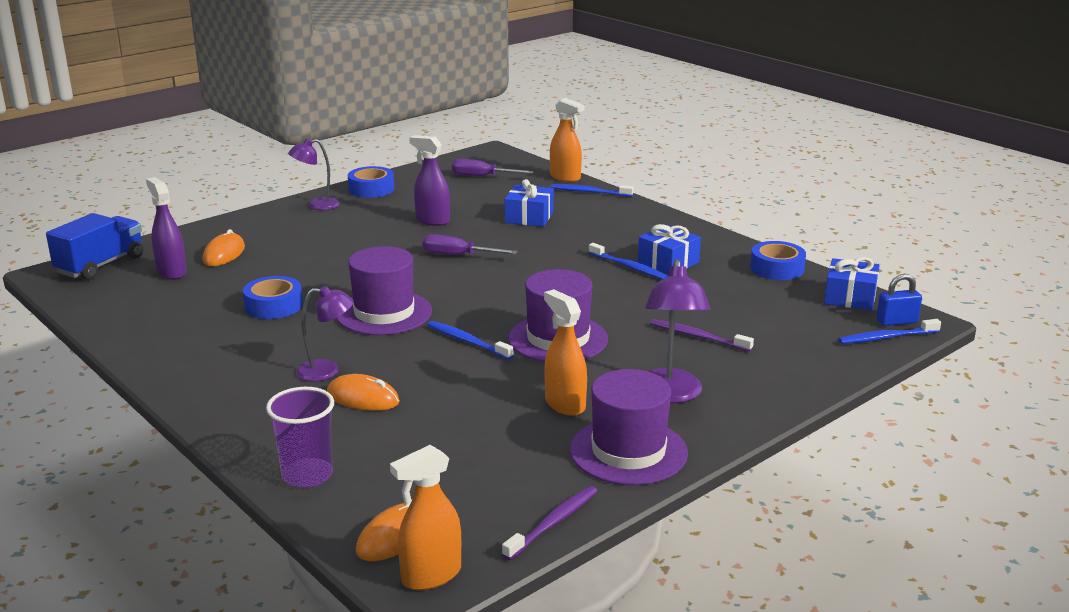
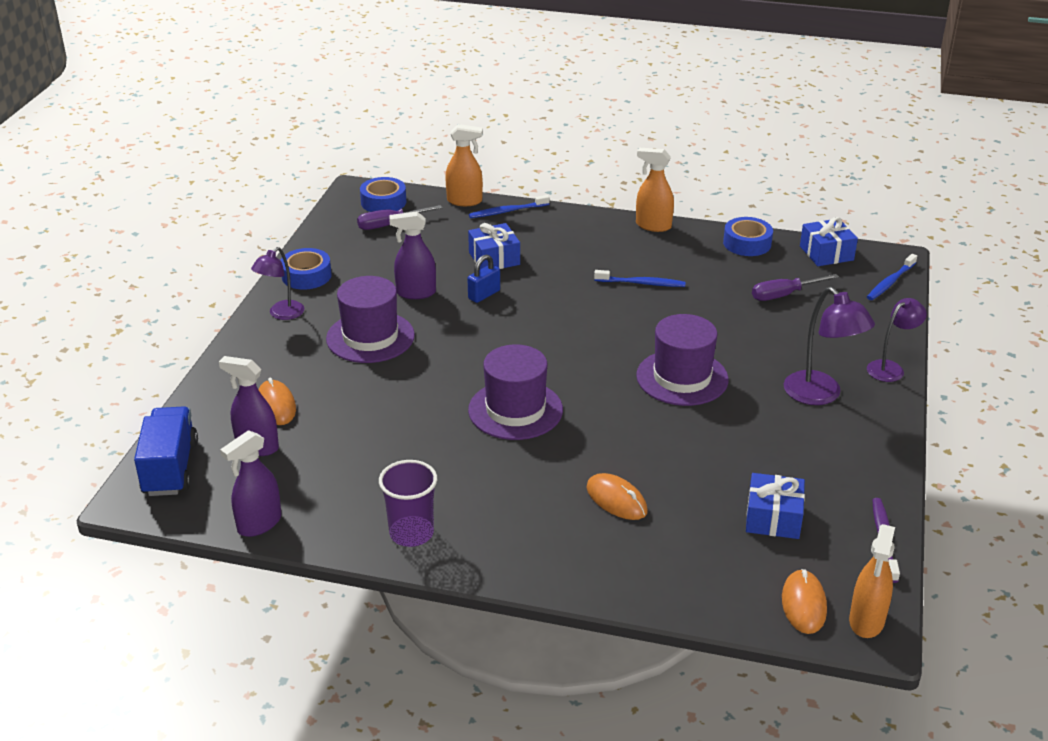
camera: 35 degrees left, 10 degrees up
(97, 315) = (259, 524): none -> purple spray bottle
(274, 306) = (410, 443): blue tape -> blue tape (383, 202)
(307, 475) = (675, 588): purple cup -> purple cup (411, 533)
(327, 371) = (552, 488): purple lamp -> purple lamp (890, 368)
(363, 398) = (616, 500): orange mouse -> orange mouse turned 60 degrees clockwise
(458, 255) = (491, 324): purple screwdriver -> purple screwdriver (784, 295)
(467, 341) = (619, 409): blue toothbrush -> none
(564, 404) = (764, 436): orange spray bottle -> orange spray bottle (653, 226)
(628, 451) = (855, 457): purple hat -> purple hat (370, 337)
(668, 262) = (664, 267): blue gift -> blue gift (773, 518)
(697, 337) = (773, 333): purple toothbrush -> none
(896, 322) = (880, 264): blue padlock -> blue padlock (484, 295)

